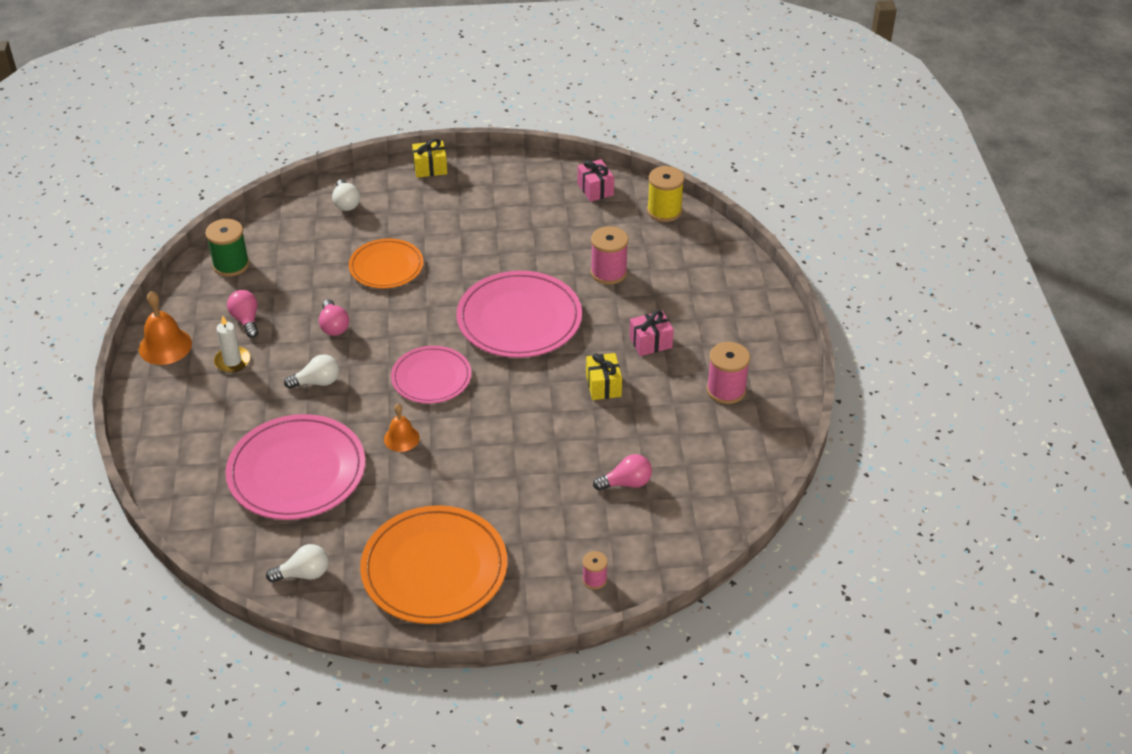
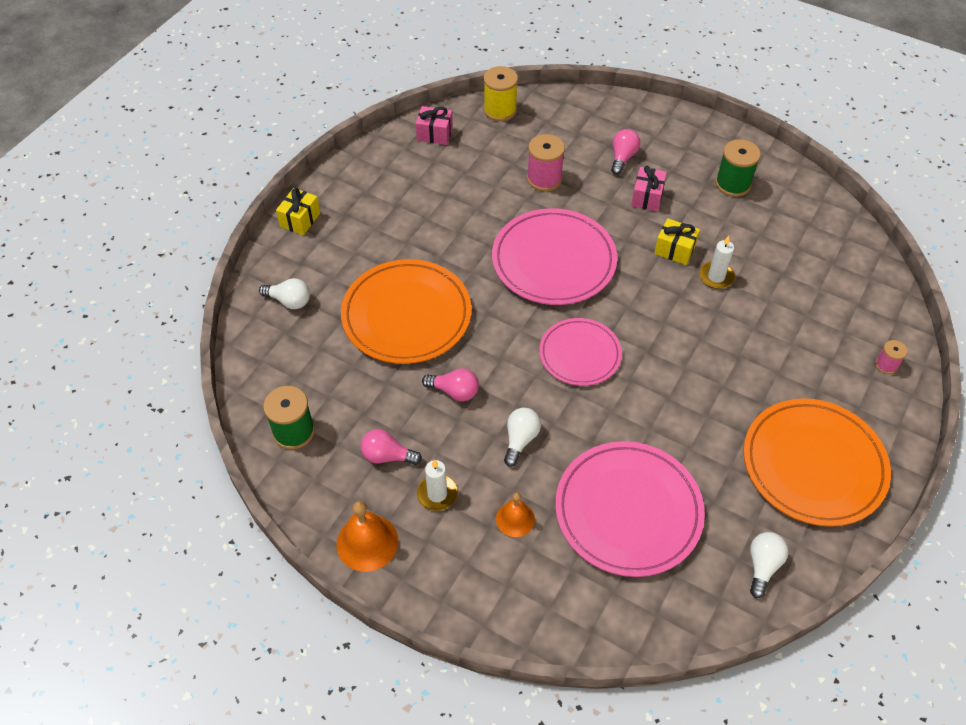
camera: 55 degrees left, 10 degrees up
(386, 267) = (406, 315): orange plate -> orange plate, size x1.62
(401, 438) = (640, 412): orange bell -> orange bell (515, 519)
(596, 424) = (716, 277): none -> white candle
(626, 483) = (794, 292): pink light bulb -> pink light bulb (622, 157)
(726, 390) = (733, 184): pink spool -> green spool

